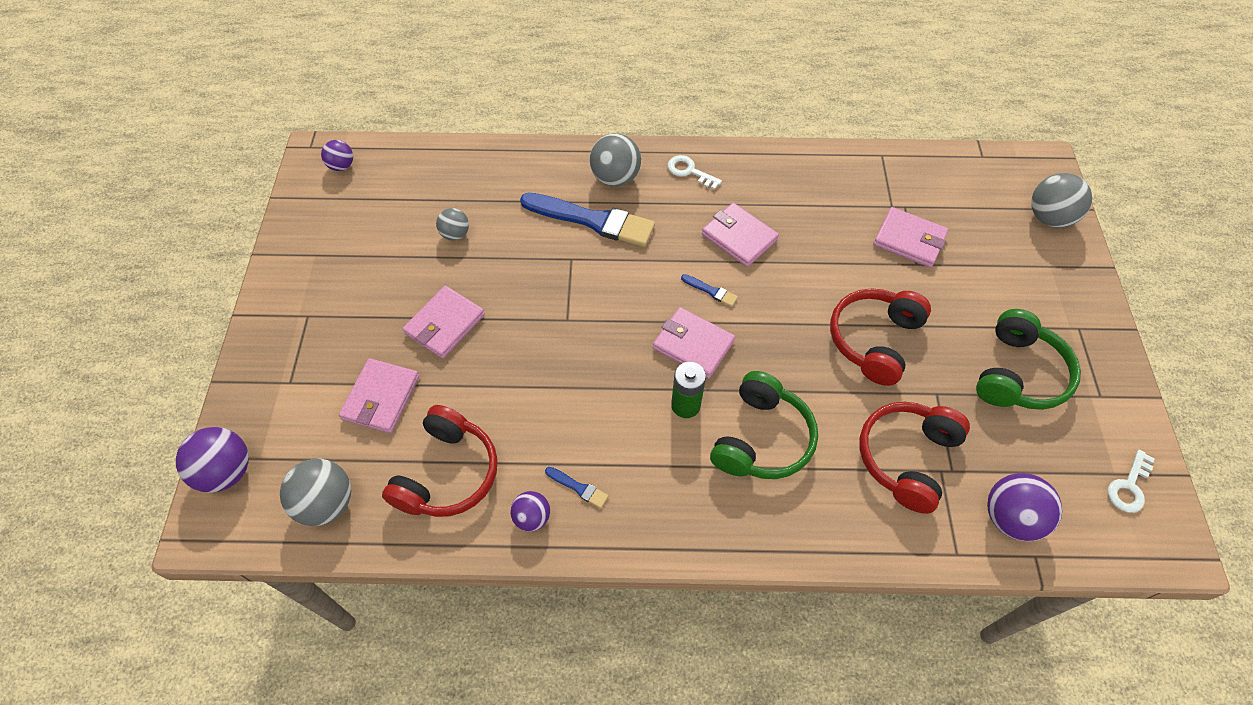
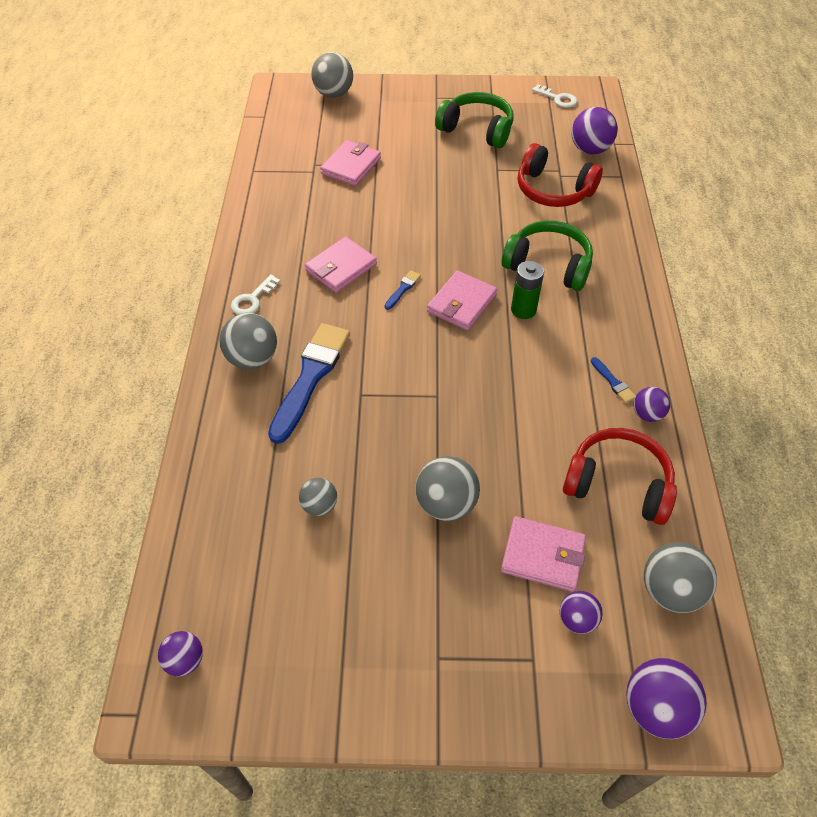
camera: 90 degrees left, 5 degrees down
(316, 419) = (577, 619): none -> purple ball
(445, 324) = (446, 504): pink wallet -> grey ball
(578, 488) = (613, 382): blue brush -> blue brush turned 120 degrees clockwise
(874, 340) = (451, 195): red headphones -> none

